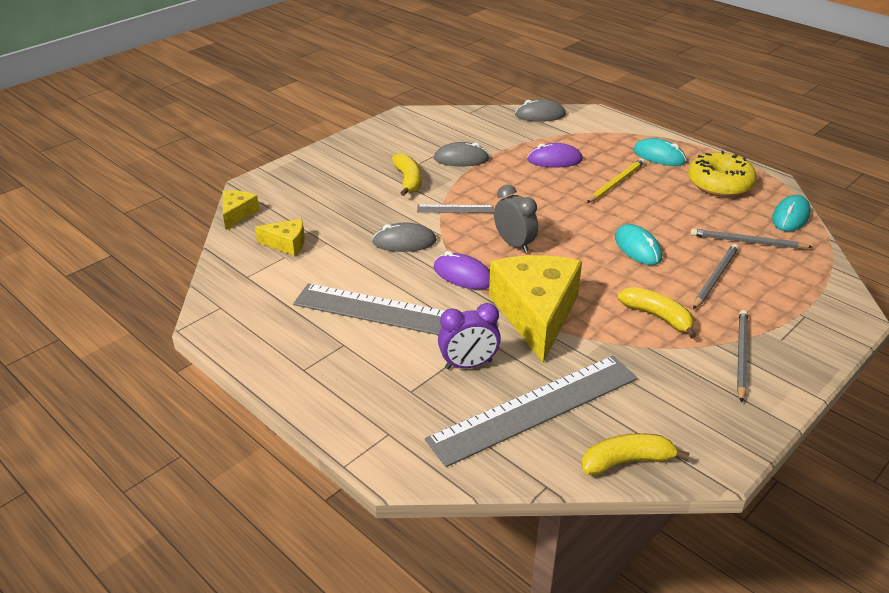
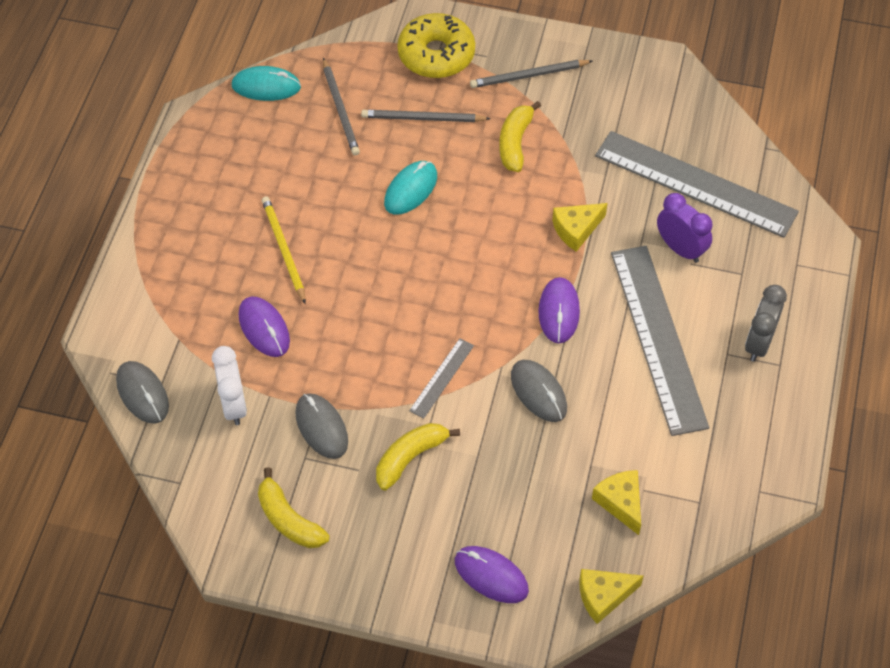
camera: 120 degrees left, 20 degrees up
(300, 182) = (491, 576): none -> purple mouse
(455, 209) = (441, 378): grey ruler -> grey ruler turned 60 degrees clockwise
(505, 138) = (234, 405): none -> white clock
(514, 244) = (474, 293): grey clock -> grey clock (759, 343)
(536, 314) = (576, 229): yellow cheese -> yellow cheese, size x0.47
(616, 182) = (283, 250): yellow pencil -> yellow pencil turned 60 degrees clockwise
(627, 461) = (705, 111): yellow banana -> yellow banana (288, 519)
(659, 156) = (192, 229): turquoise mouse -> none
(719, 184) = (229, 158): yellow donut -> yellow donut (436, 55)

